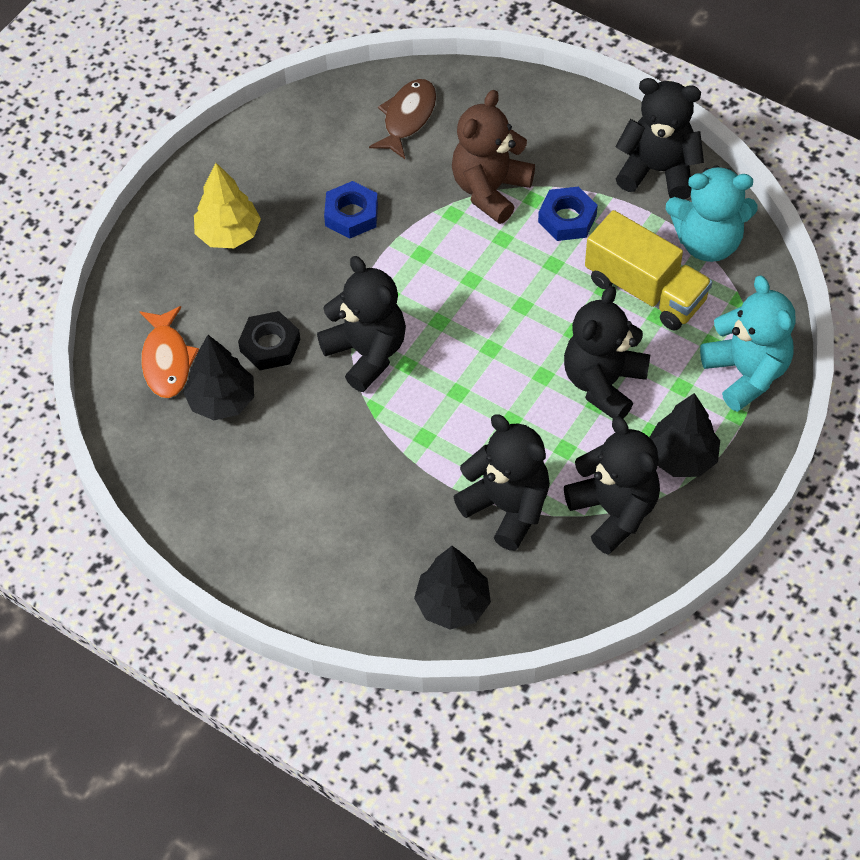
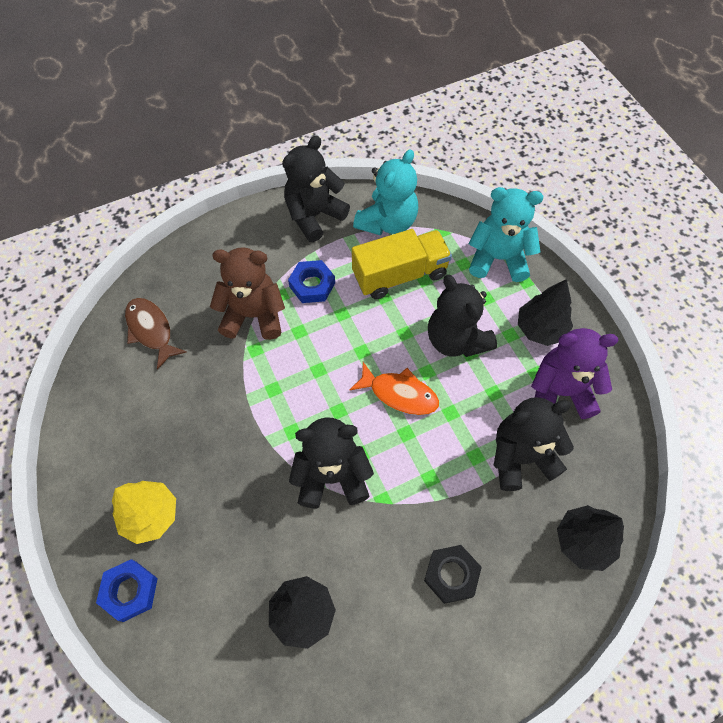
camera: 60 degrees left, 5 degrees up
(167, 360) = (233, 638): orange fish -> orange fish (399, 394)
(270, 345) = (277, 544): black nut -> black nut (451, 575)
(351, 214) = (203, 415): blue nut -> blue nut (130, 591)
(490, 190) = (253, 315): brown teddy bear -> brown teddy bear turned 120 degrees clockwise
(613, 511) = (560, 392): black teddy bear -> purple teddy bear

